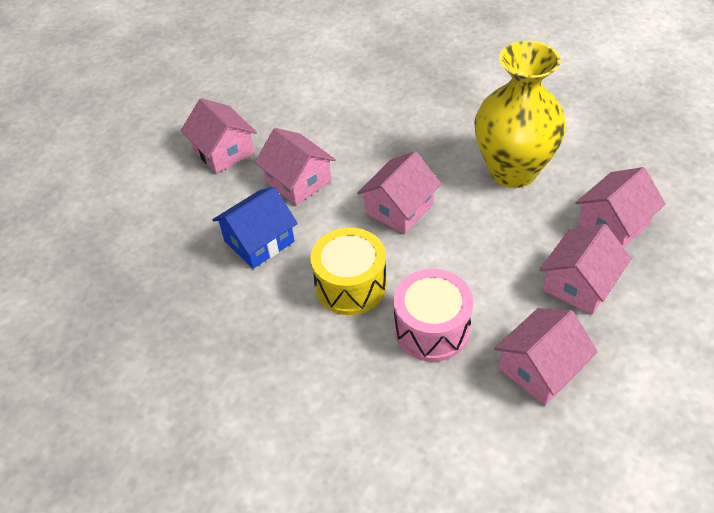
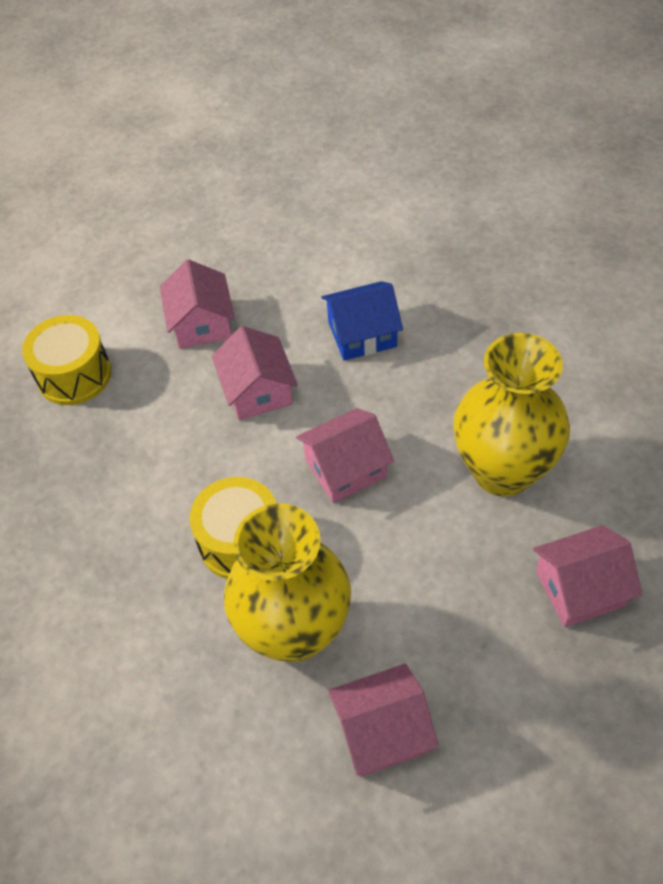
camera: 25 degrees right, 5 degrees up
(137, 220) = (74, 375): none -> yellow drum
(259, 241) = (178, 449): blue house -> blue house (362, 334)
(431, 329) = (294, 631): pink drum -> yellow vase
(579, 284) = (490, 648): pink house -> none

